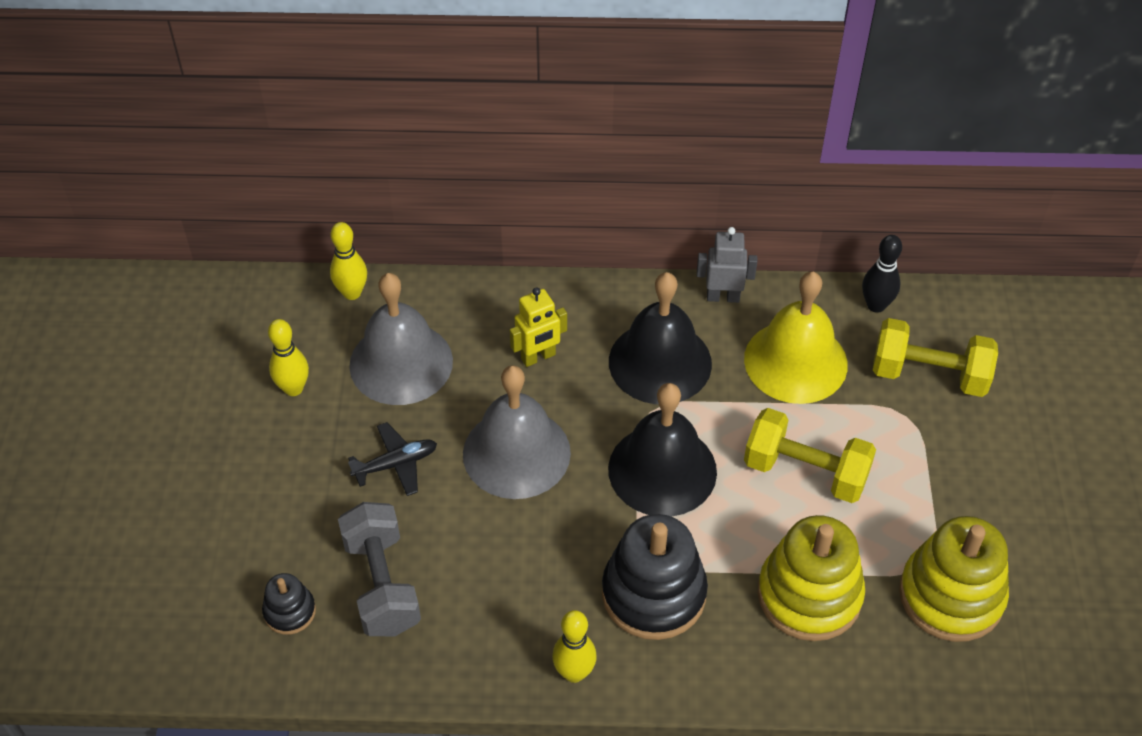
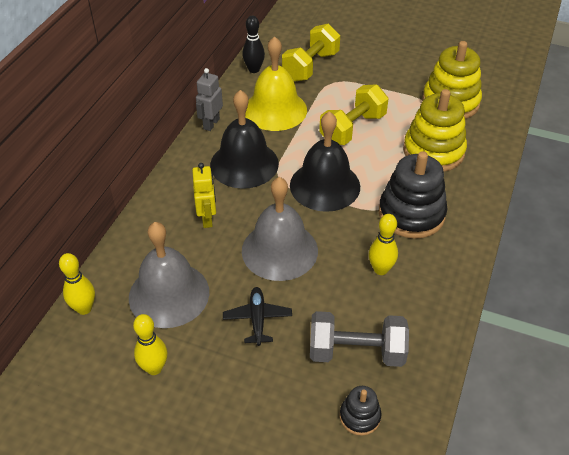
camera: 70 degrees left, 5 degrees down
(574, 673) = (456, 266): yellow bowling pin -> yellow bowling pin (380, 269)

